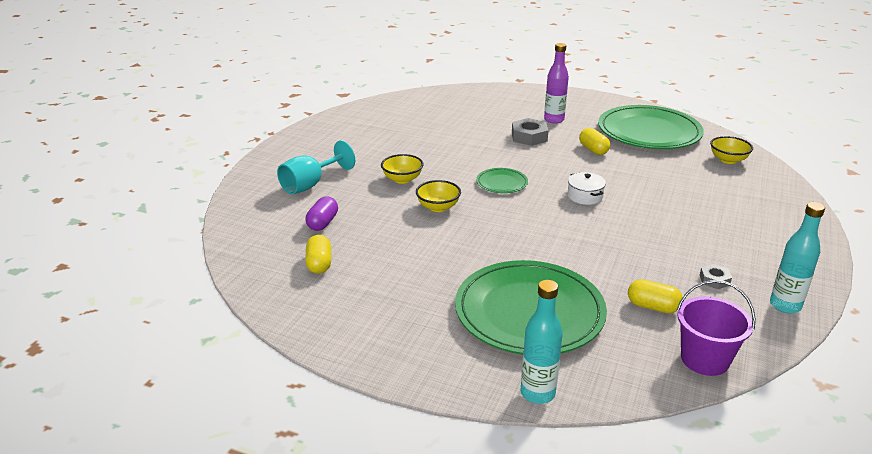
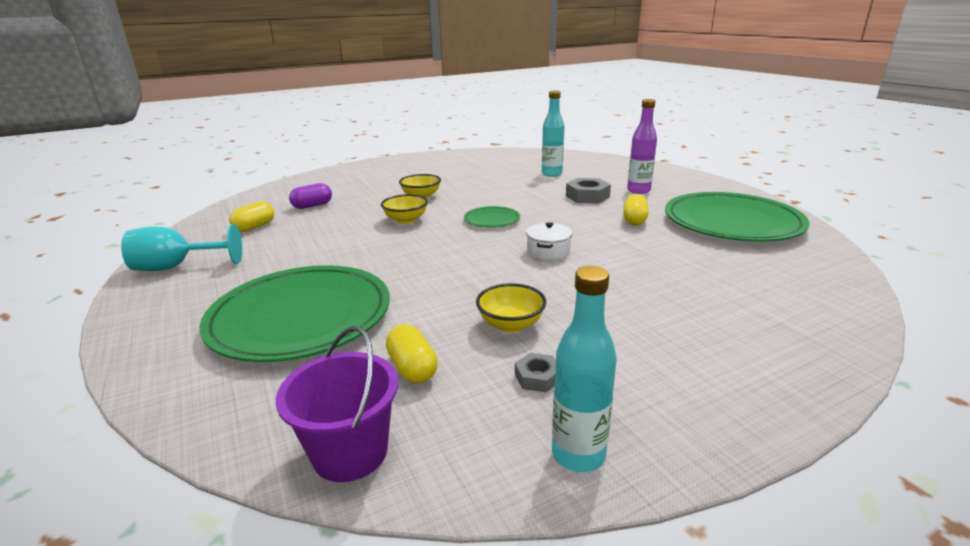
camera: 40 degrees right, 5 degrees down
(310, 184) = (356, 183): turquoise goblet -> turquoise goblet (176, 267)
(537, 393) = (157, 383): turquoise bottle -> turquoise bottle (552, 174)
(728, 160) = (798, 272): yellow bowl -> yellow bowl (511, 325)

